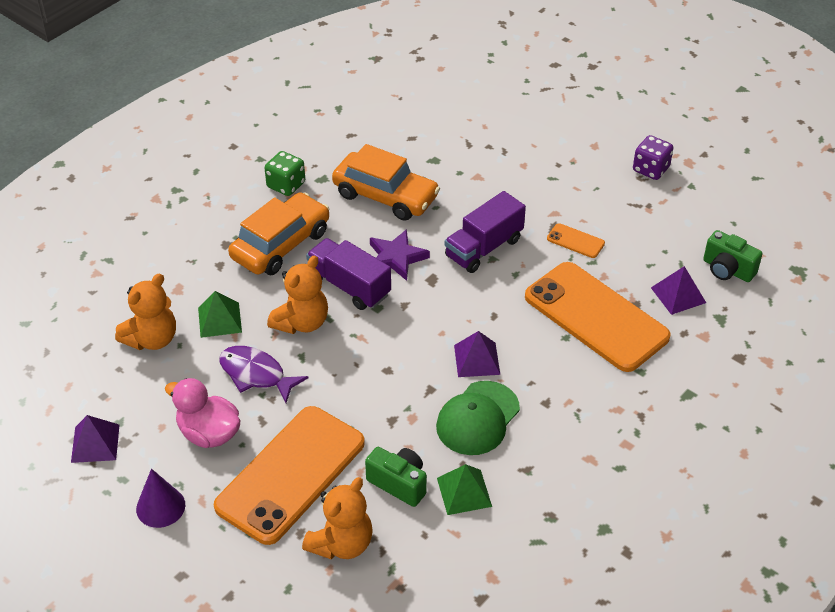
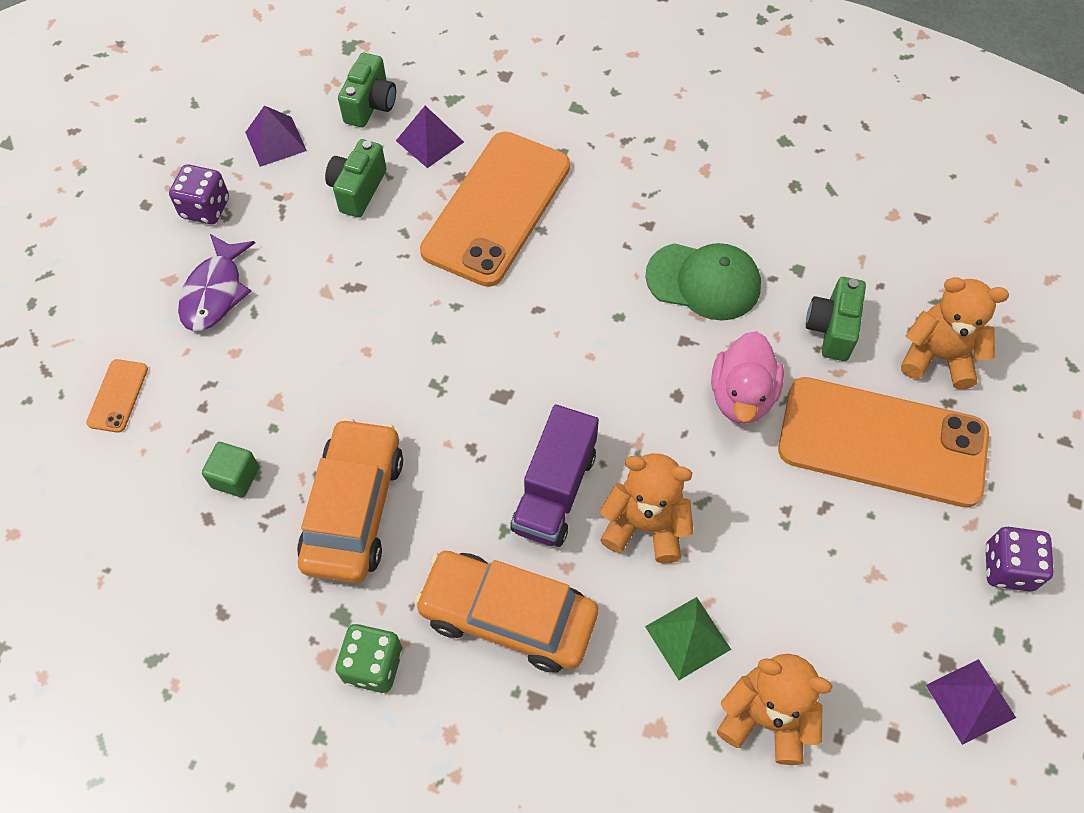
camera: 110 degrees left, 15 degrees up
(160, 507) = (1008, 568): purple cone -> purple dice
(209, 433) = (877, 562): pink duck -> pink duck (742, 396)
(256, 374) = (758, 545): purple fish -> purple fish (215, 292)
(396, 258) = (478, 451): purple star -> none
(432, 152) = (235, 477): none -> green cube
(464, 492) = (808, 266): green pyramid -> none
(477, 359) = (616, 307): purple pyramid -> purple pyramid (275, 141)
(484, 248) = (421, 353): purple truck -> none
(575, 241) = (372, 257): orange phone -> orange phone (118, 396)
(641, 246) = (358, 190): none -> green camera

